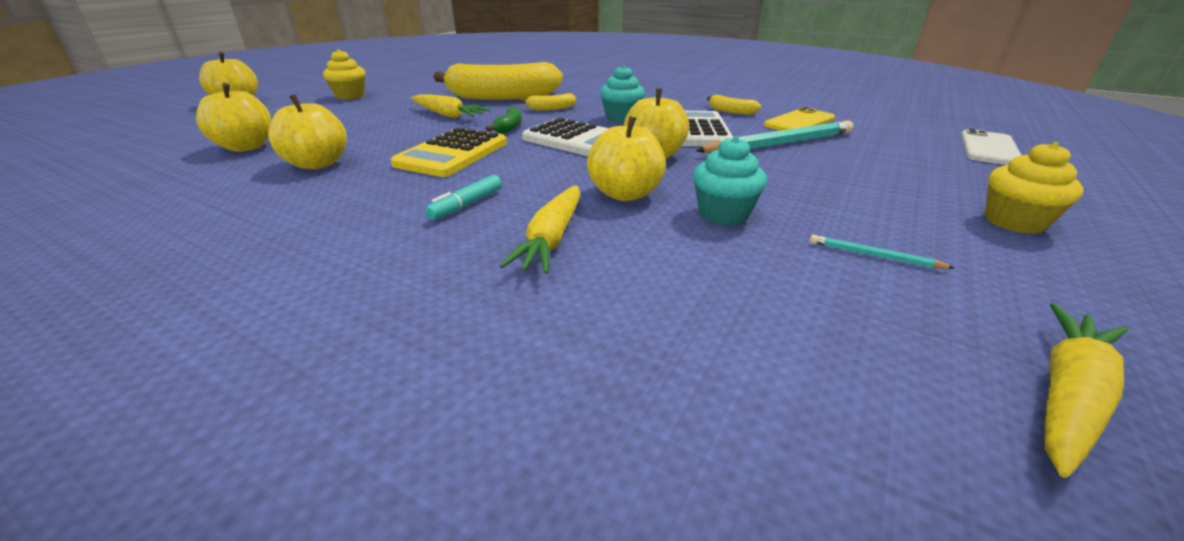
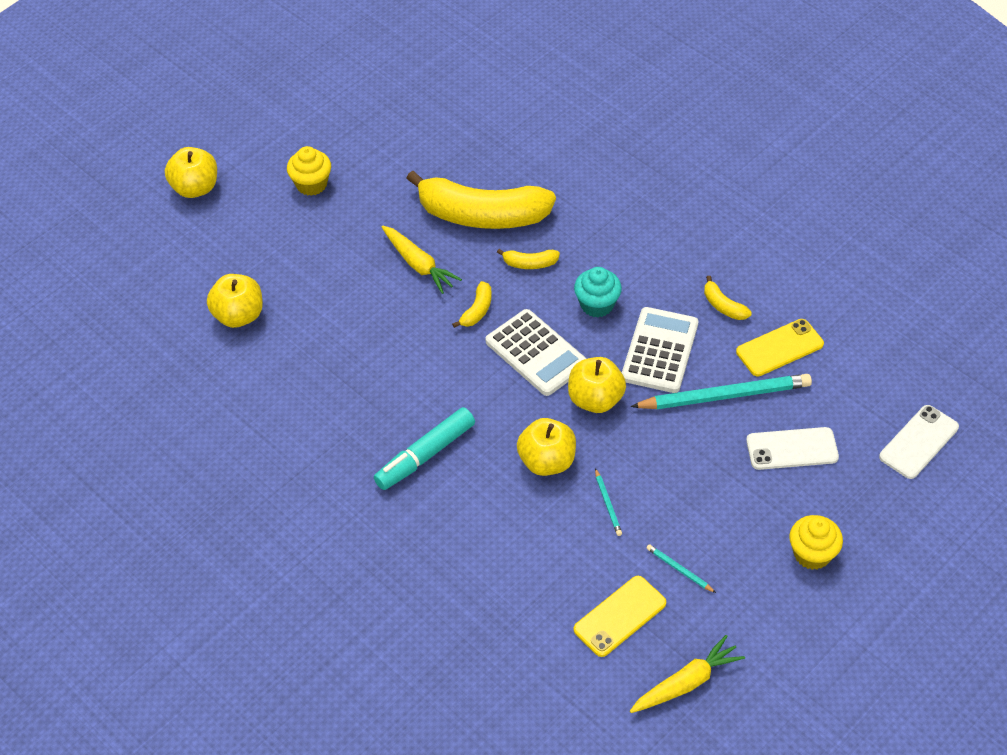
camera: 15 degrees right, 20 degrees up
(317, 164) = (307, 363): yellow apple -> none
(453, 154) = (419, 363): yellow calculator -> none
(467, 204) = (426, 455): turquoise marker -> turquoise marker, size x1.76
(509, 128) = (477, 310): green banana -> yellow banana
(552, 239) = (478, 510): yellow carrot -> none
(723, 214) = (607, 504): turquoise cupcake -> turquoise pencil
(844, 318) = (619, 616): none -> yellow phone
(881, 162) = (792, 449): none -> white phone

